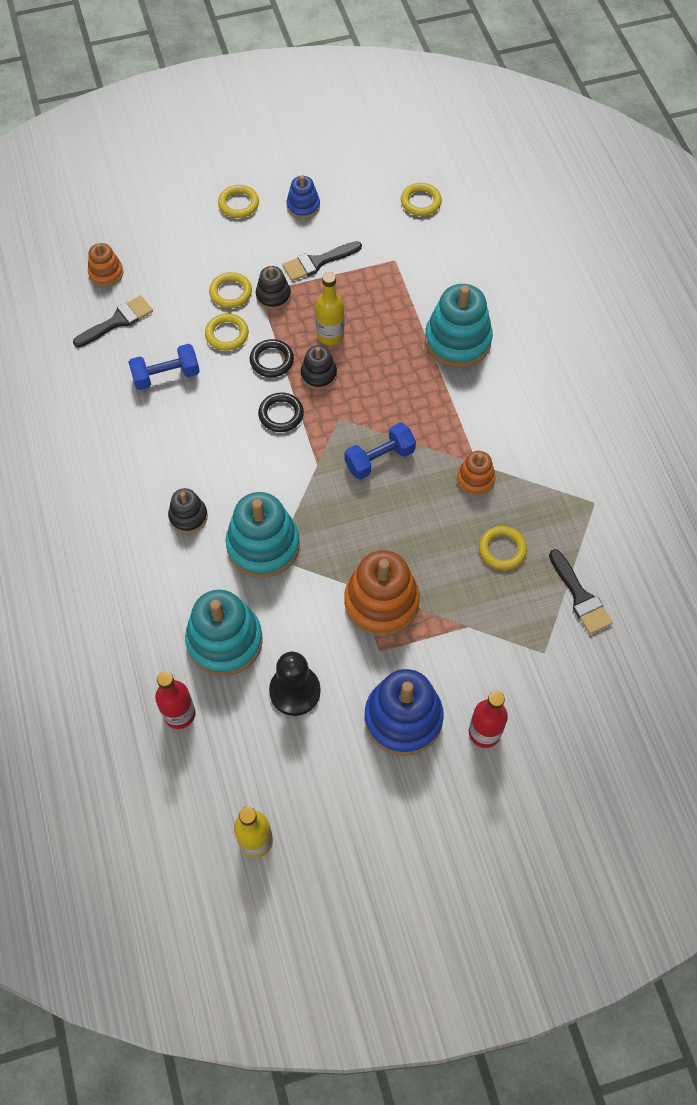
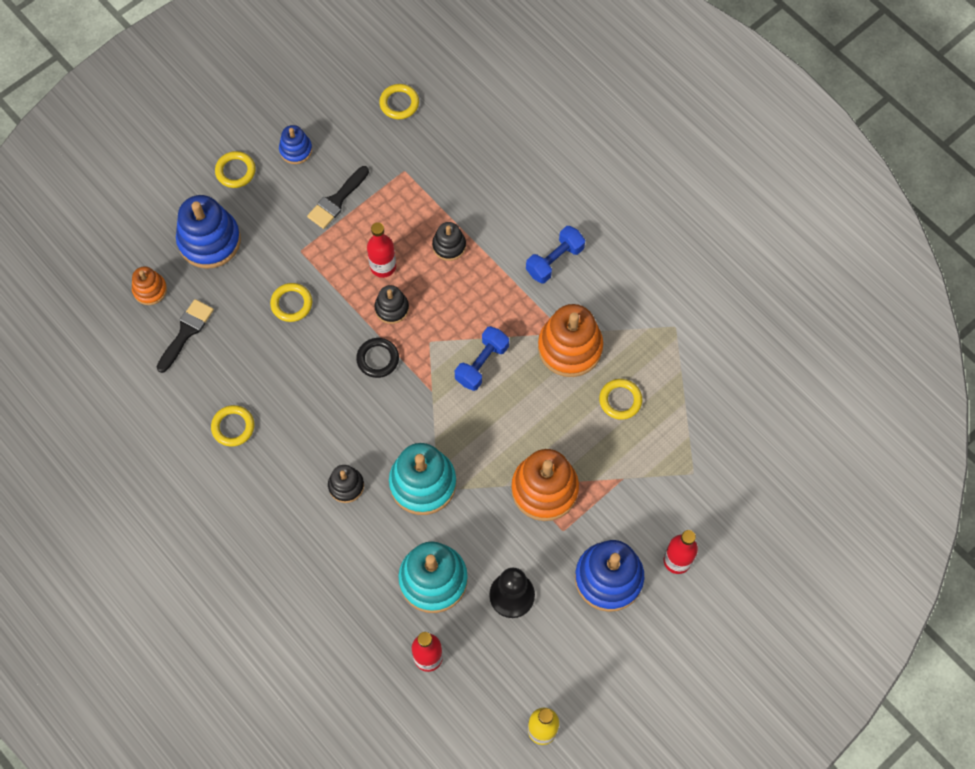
camera: 25 degrees left, 5 degrees up
(166, 376) = (258, 366): blue dumbbell -> blue dumbbell (554, 260)
(182, 252) = (209, 241): none -> blue stacking toy
(230, 292) = (274, 262): yellow ring -> yellow ring (233, 427)
(272, 360) = (344, 312): black ring -> none
(273, 296) = (314, 250): black stacking toy -> black stacking toy (449, 246)
(330, 335) = (383, 266): yellow bottle -> red bottle
(457, 341) = (495, 226): turquoise stacking toy -> none
(475, 479) = (570, 347): orange stacking toy -> orange stacking toy, size x1.87
(580, 597) = (700, 413): black brush -> none

